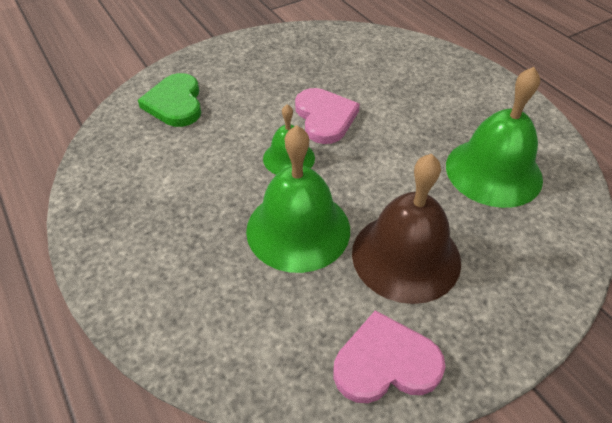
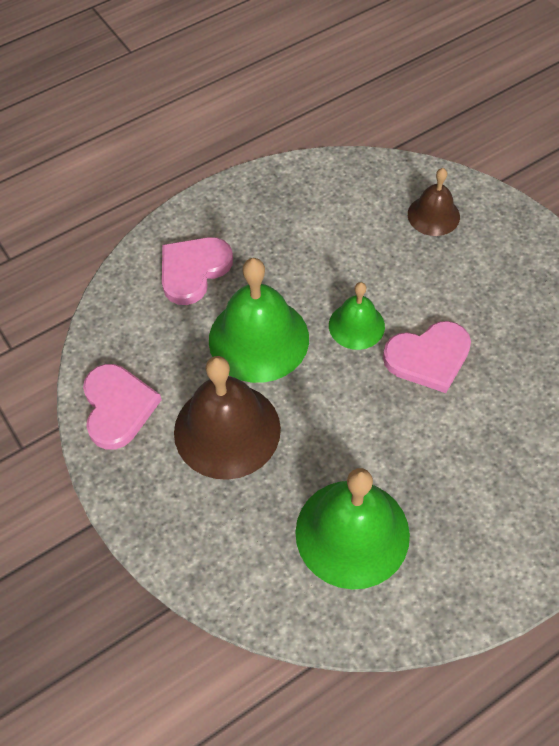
camera: 90 degrees right, 10 degrees up
(175, 103) = (433, 215): green heart -> brown bell
(198, 288) = (193, 270): none -> pink heart

